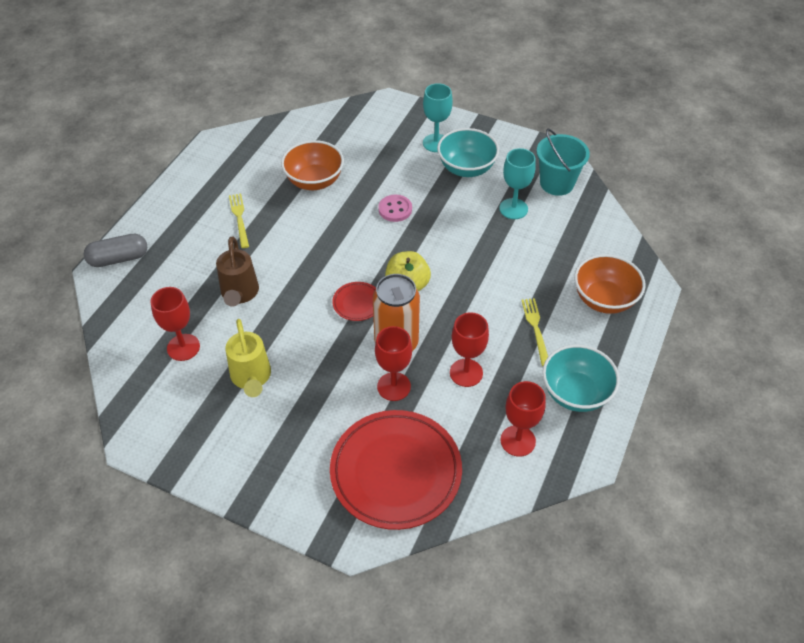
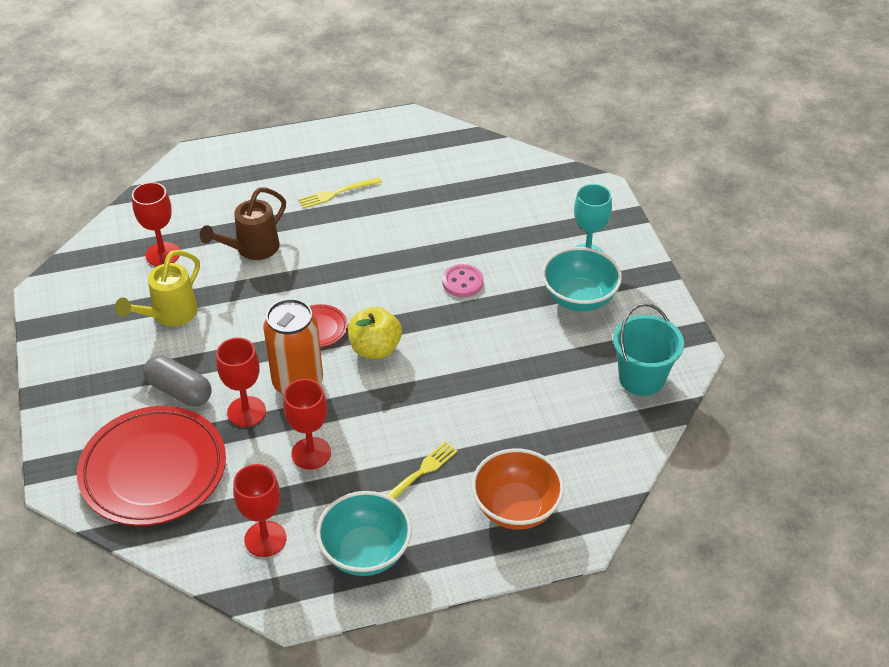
camera: 50 degrees right, 5 degrees down
(119, 258) = (217, 157): grey capsule -> grey capsule (179, 391)
(239, 218) = (337, 193): yellow fork -> yellow fork turned 150 degrees counterclockwise
(314, 181) = (436, 208): orange bowl -> none
(513, 209) = (564, 365): turquoise goblet -> none

